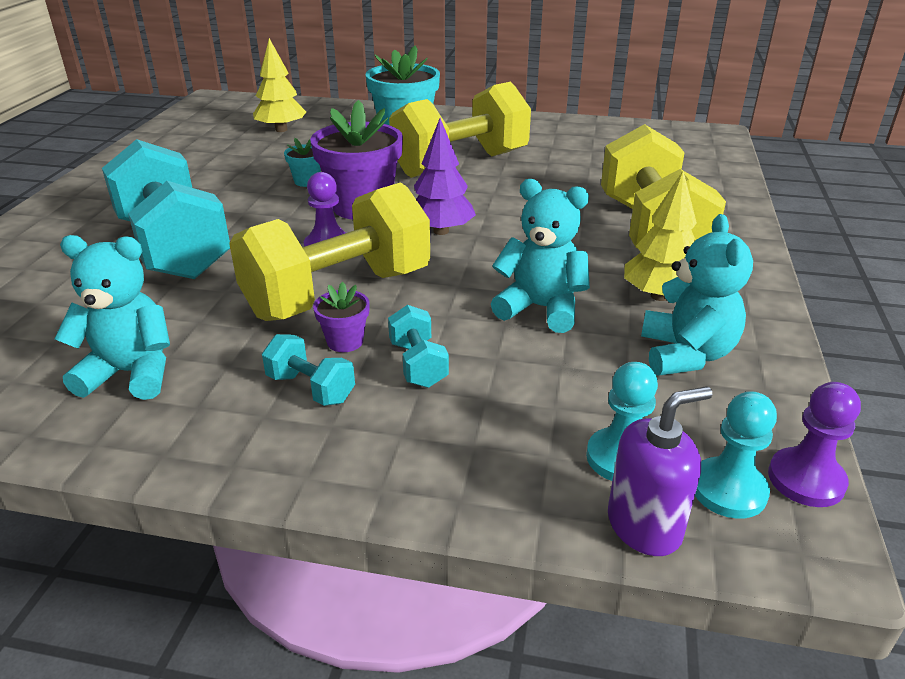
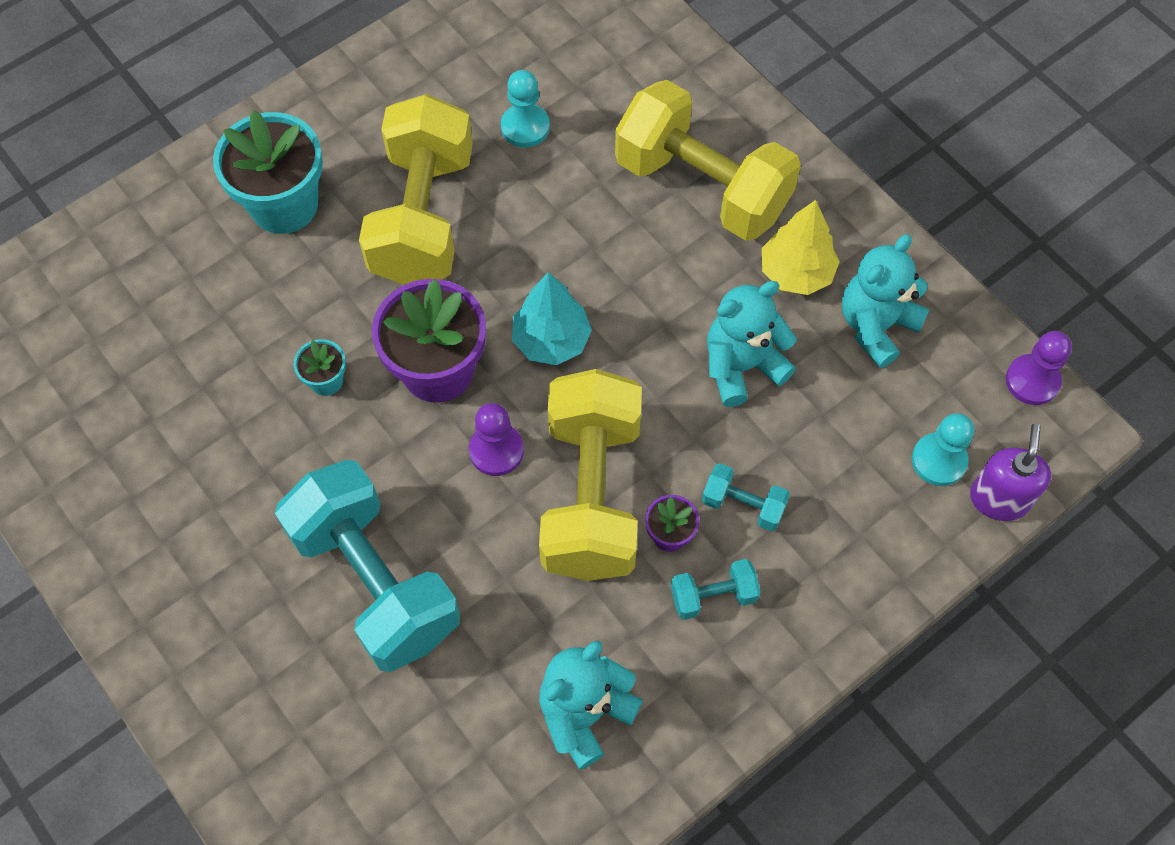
camera: 50 degrees left, 30 degrees up
(174, 247) = (375, 581): turquoise dumbbell -> turquoise dumbbell turned 45 degrees clockwise
(281, 130) = (142, 318): yellow tree -> none
(441, 231) = (551, 340): purple tree -> turquoise tree
(686, 354) = (876, 326): turquoise teddy bear -> turquoise teddy bear turned 90 degrees counterclockwise
(728, 490) = (1008, 429): turquoise pawn -> turquoise pawn (525, 127)

